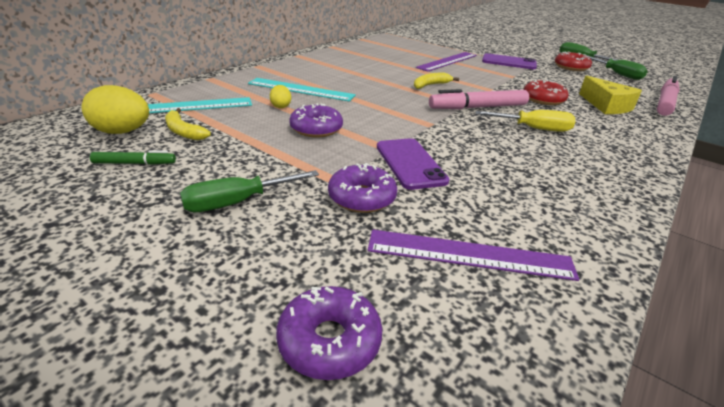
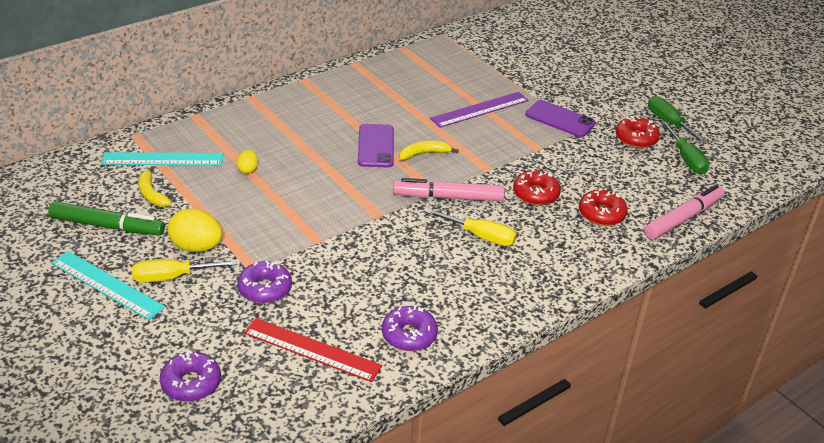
camera: 15 degrees right, 5 degrees up
(122, 132) = (102, 187): yellow egg -> yellow egg (196, 247)
(135, 163) = (107, 226): green marker -> green marker, size x1.87
(237, 202) = (172, 277): green screwdriver -> yellow screwdriver
(301, 89) = (279, 145): turquoise ruler -> turquoise ruler (107, 285)
(316, 129) = (267, 206): purple donut -> purple donut (409, 335)
(410, 163) = (326, 261): purple phone -> purple phone (376, 146)
(469, 255) = (312, 349): purple ruler -> red ruler
(606, 106) = (601, 214): yellow cheese -> red donut

